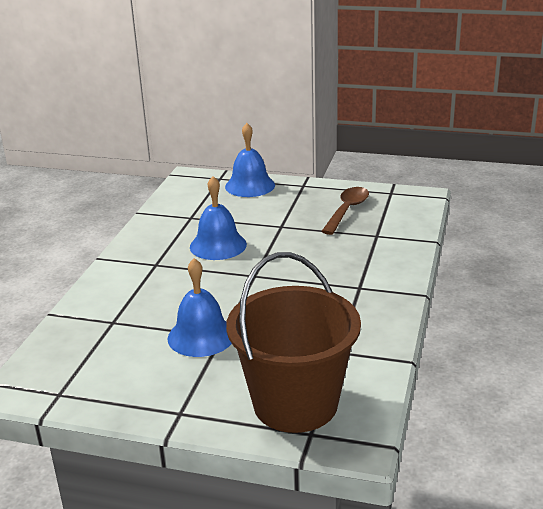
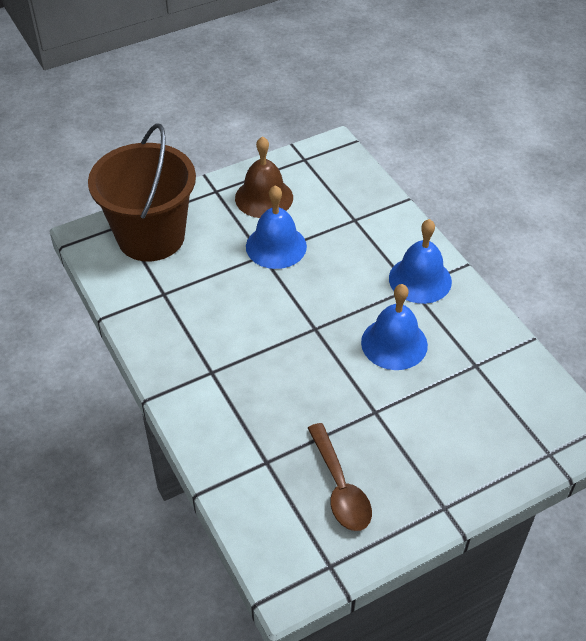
camera: 135 degrees right, 20 degrees up
(149, 379) = (264, 197): none -> brown bell
(250, 186) = (497, 462): blue bell -> blue bell (420, 279)

